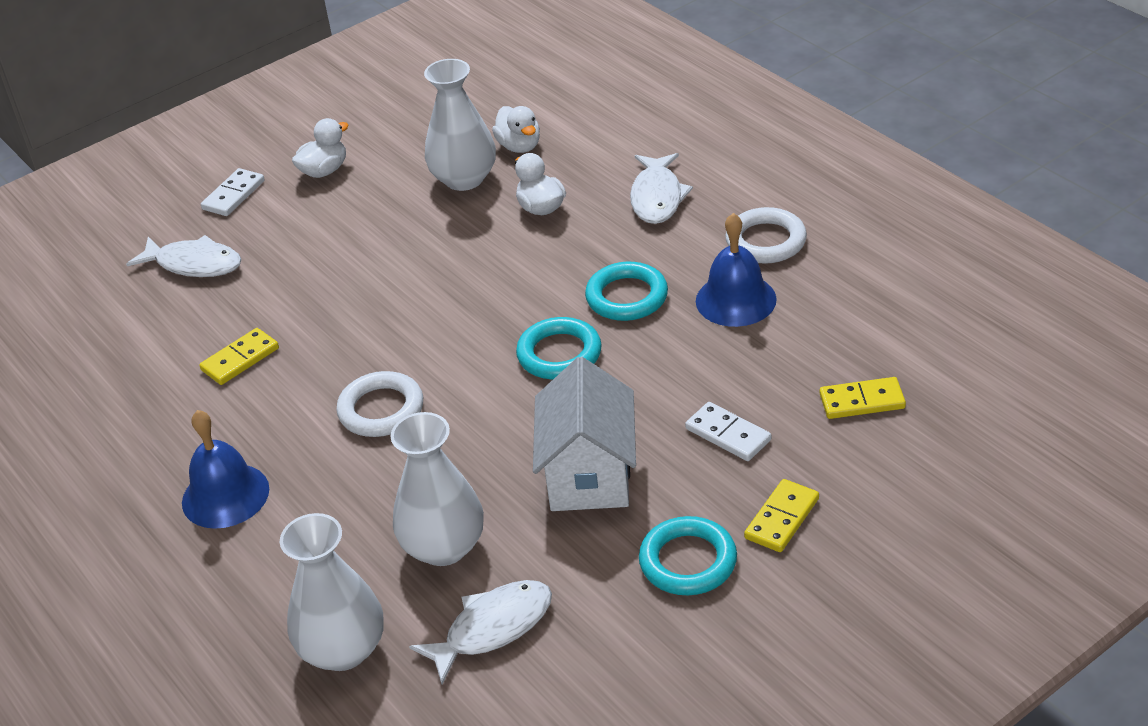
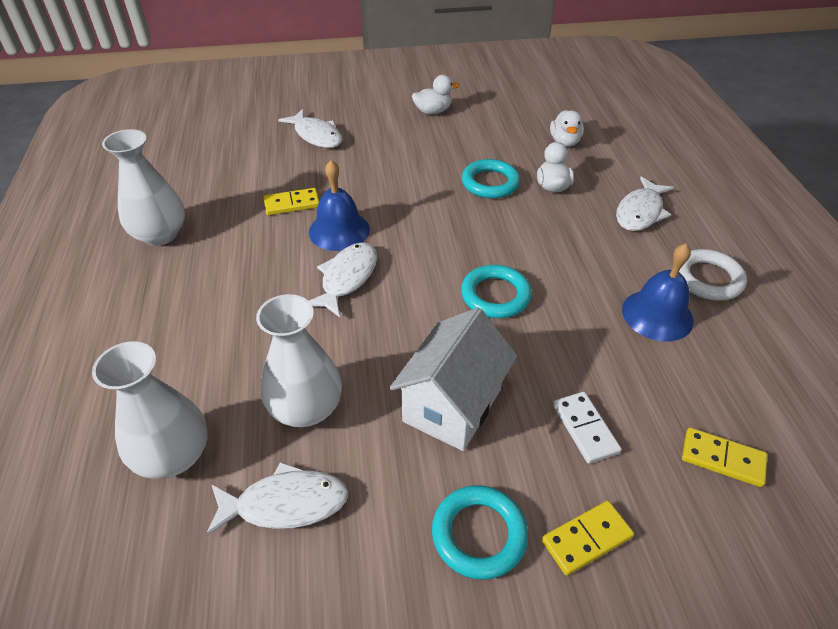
camera: 25 degrees right, 5 degrees up
(225, 495) = (206, 290): blue bell -> blue bell (339, 230)
(233, 195) = (371, 105): white domino -> none
(381, 410) = (347, 278): white ring -> white fish
(464, 179) = (514, 148): white vase -> white vase (160, 234)
(627, 297) = (573, 275): turquoise ring -> turquoise ring (490, 183)

